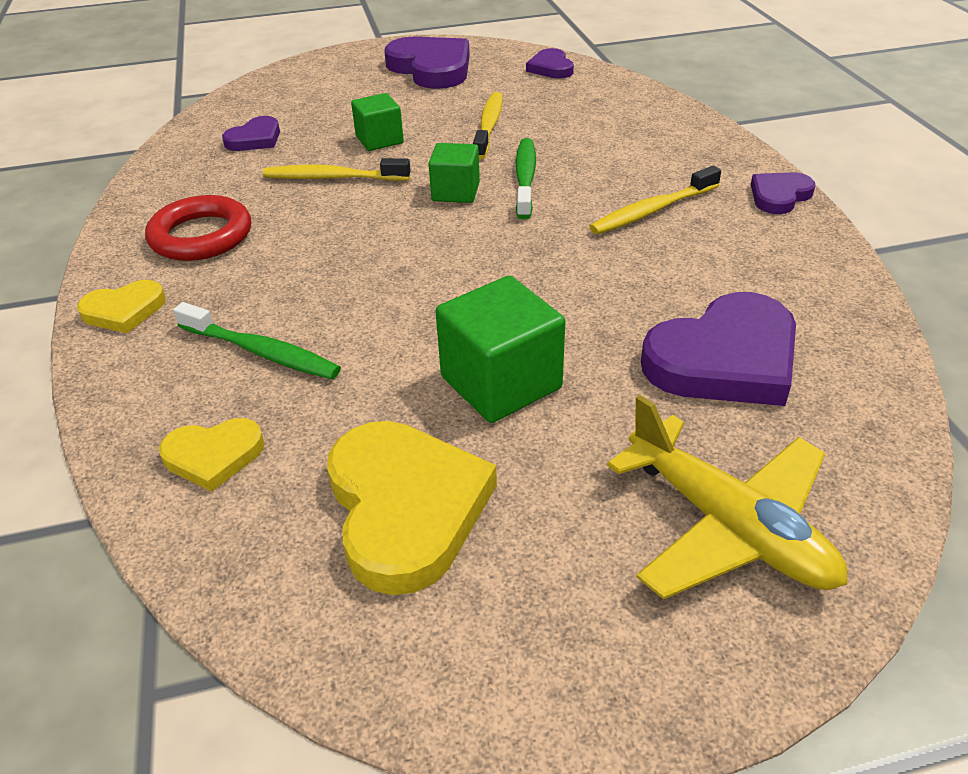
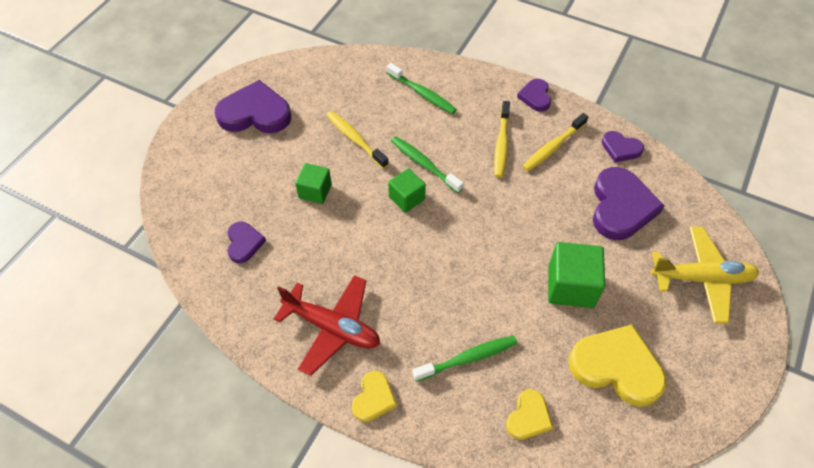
camera: 50 degrees left, 15 degrees up
(201, 236) = (332, 327): red ring -> red plane
(333, 178) = (334, 236): yellow toothbrush -> yellow toothbrush (552, 147)
(551, 68) = (321, 69): purple heart -> purple heart (620, 148)
(628, 129) = (422, 94): none -> green toothbrush

